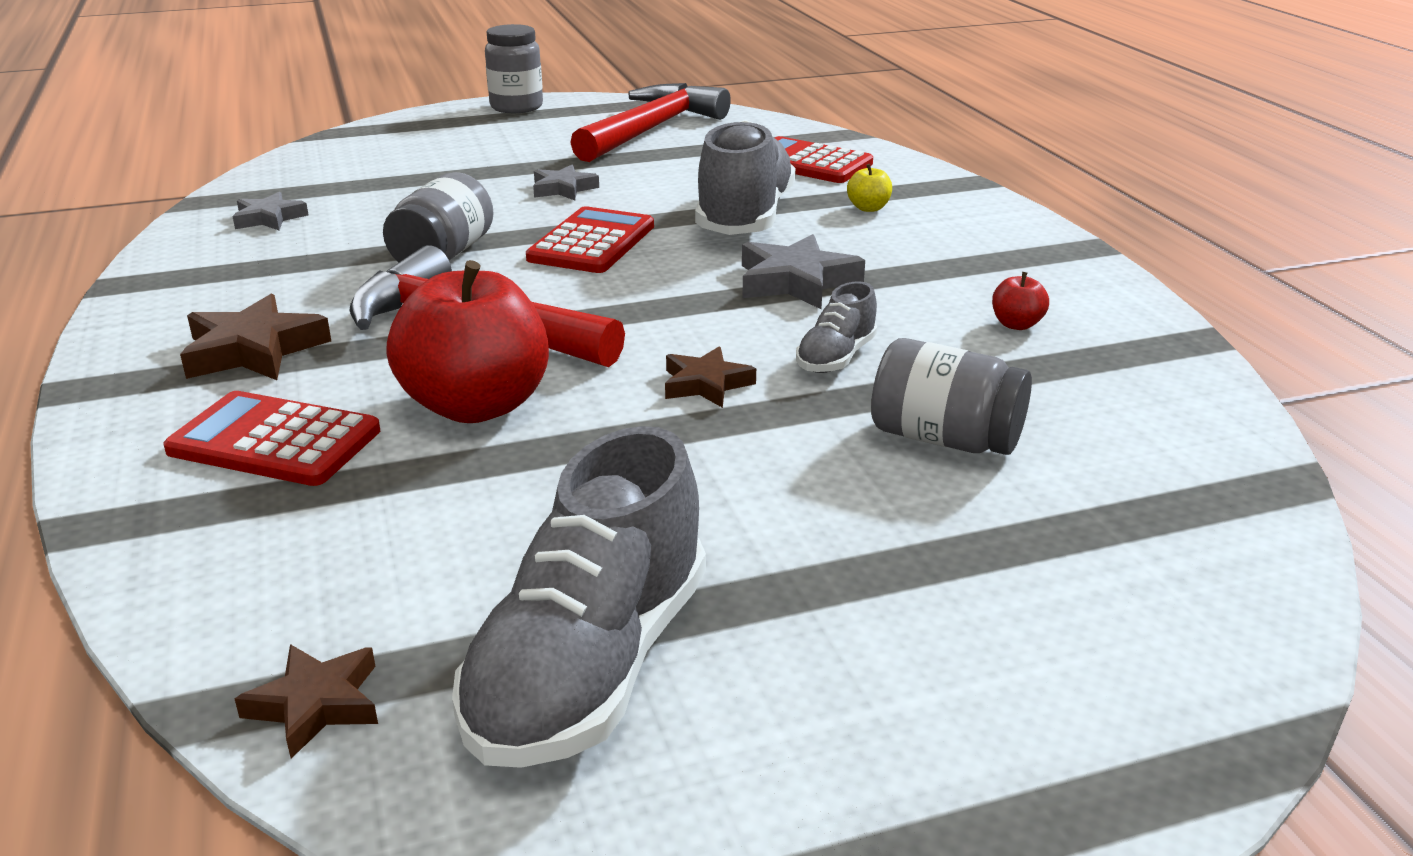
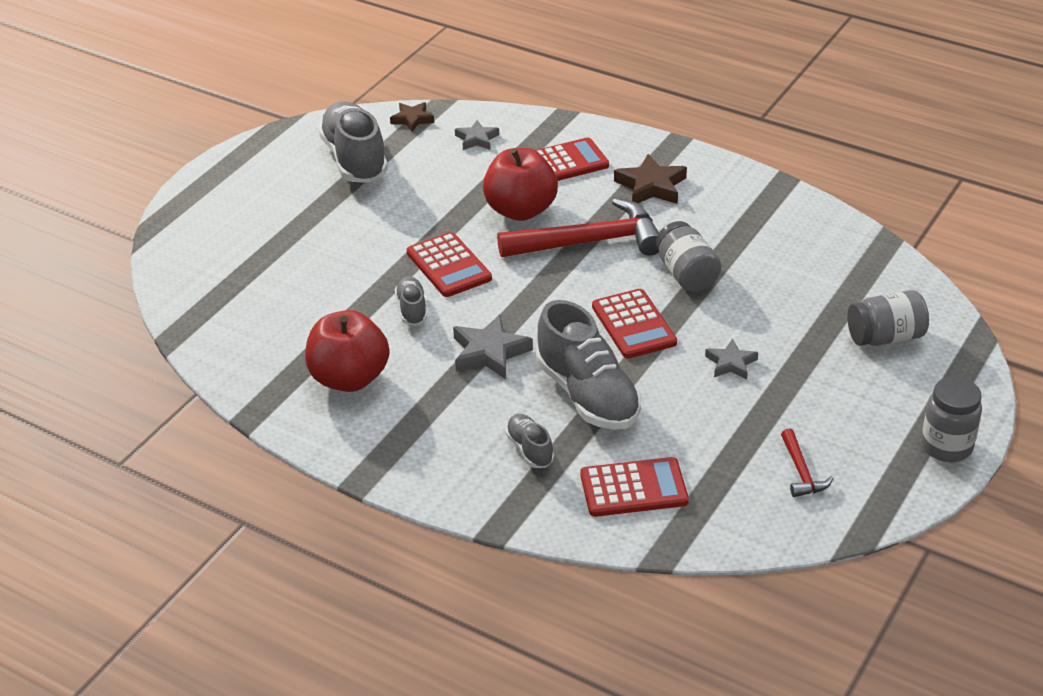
camera: 140 degrees right, 10 degrees up
(269, 218) = (823, 250): grey star -> grey star (477, 139)
(651, 130) = (801, 471): red hammer -> red hammer, size x0.46
(706, 384) = (448, 266): brown star -> red calculator
(868, 208) = (529, 449): yellow apple -> grey shoe
(944, 439) = (324, 288): grey jar -> grey jar (885, 337)
(1016, 324) = (349, 378): red apple -> red apple, size x2.47

